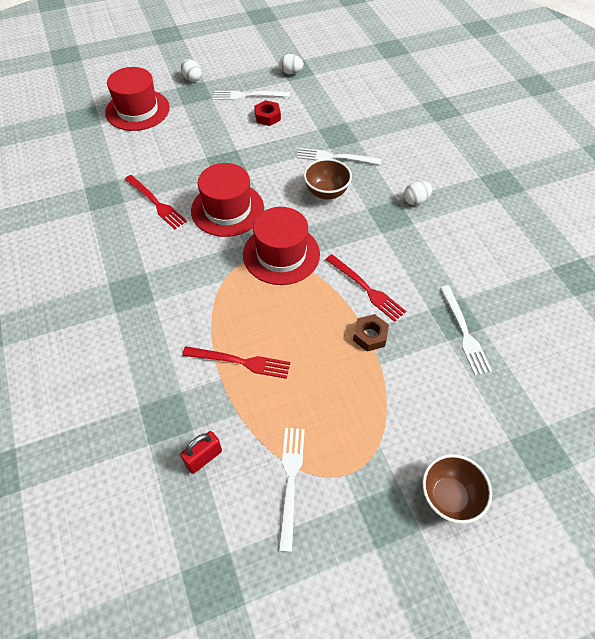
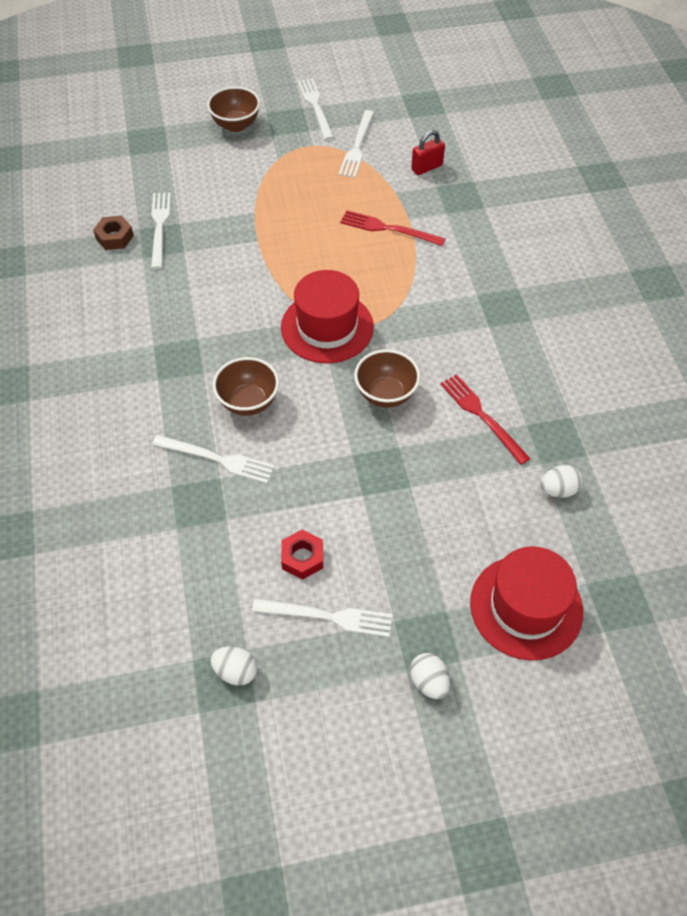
camera: 170 degrees left, 0 degrees up
(227, 209) = (386, 394): red hat -> brown bowl
(359, 553) = (315, 106): none -> white fork
(366, 289) = (241, 278): red fork -> none
(370, 336) = (255, 235): brown nut -> brown nut (114, 237)
(415, 200) = (135, 375): white egg -> white egg (558, 490)

